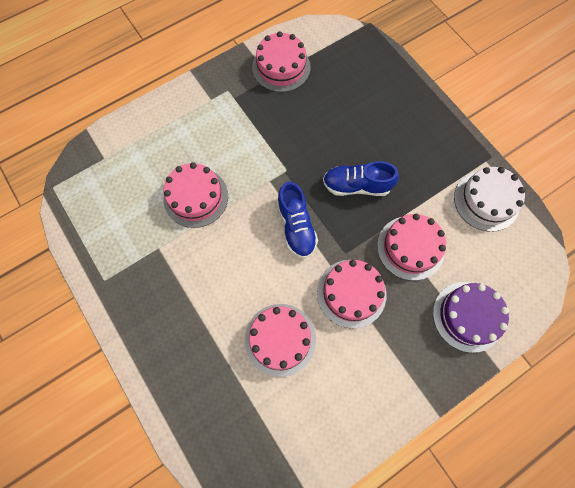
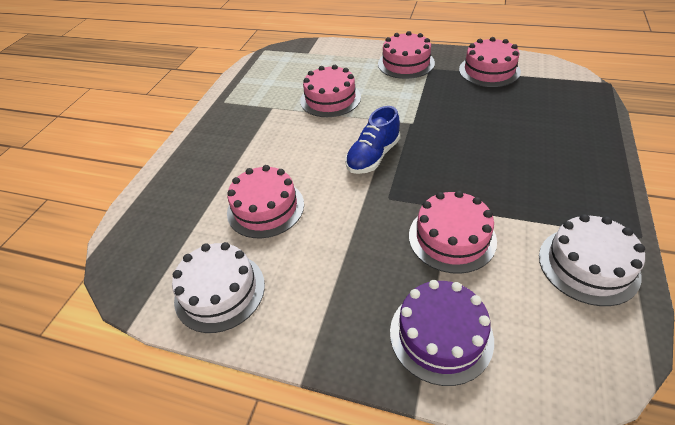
camera: 55 degrees right, 25 degrees down
(333, 422) = (220, 291): none -> white cake
(351, 293) = (356, 225): pink cake -> pink cake (406, 63)
(356, 186) = (458, 166): blue shoe -> none

